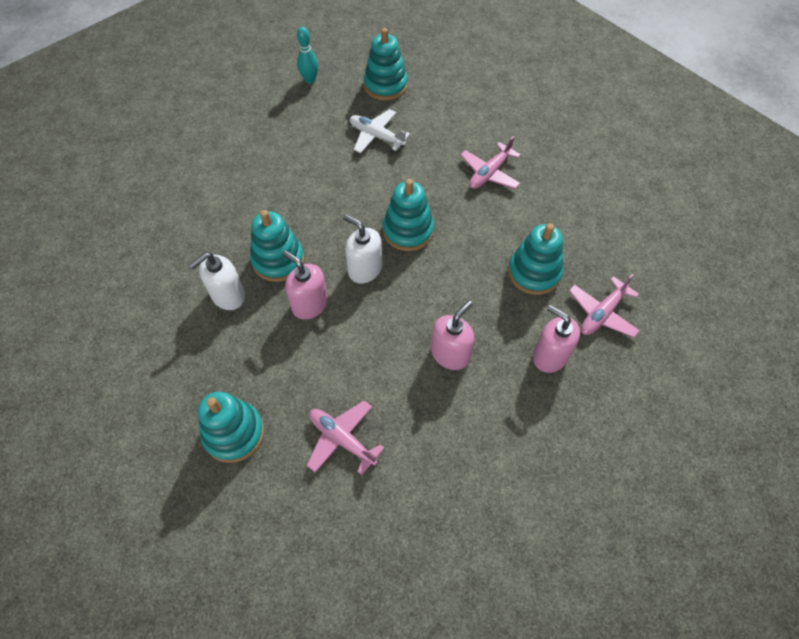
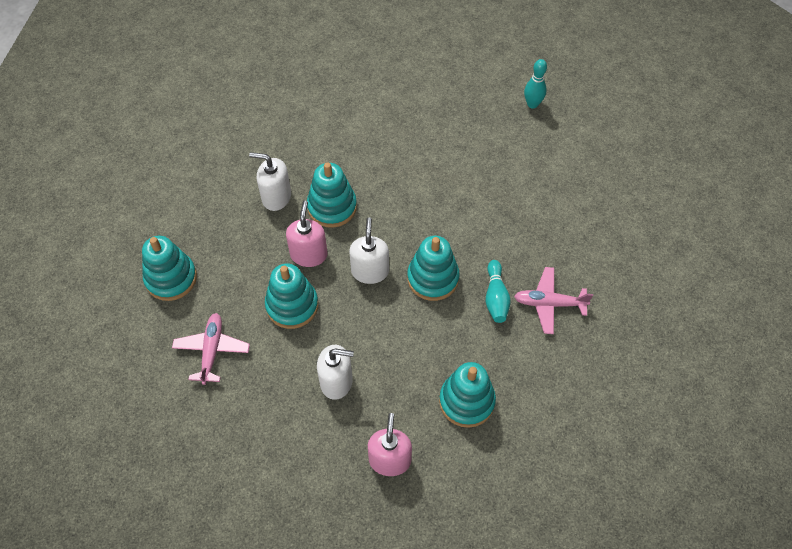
camera: 55 degrees right, 0 degrees up
(376, 136) = (514, 192): white plane -> none
(385, 85) = (579, 162): turquoise stacking toy -> turquoise stacking toy (292, 305)
(450, 354) = (336, 381): pink soap dispenser -> white soap dispenser
(458, 201) = (496, 297): none -> turquoise bowling pin
(602, 313) = (466, 481): pink plane -> none

